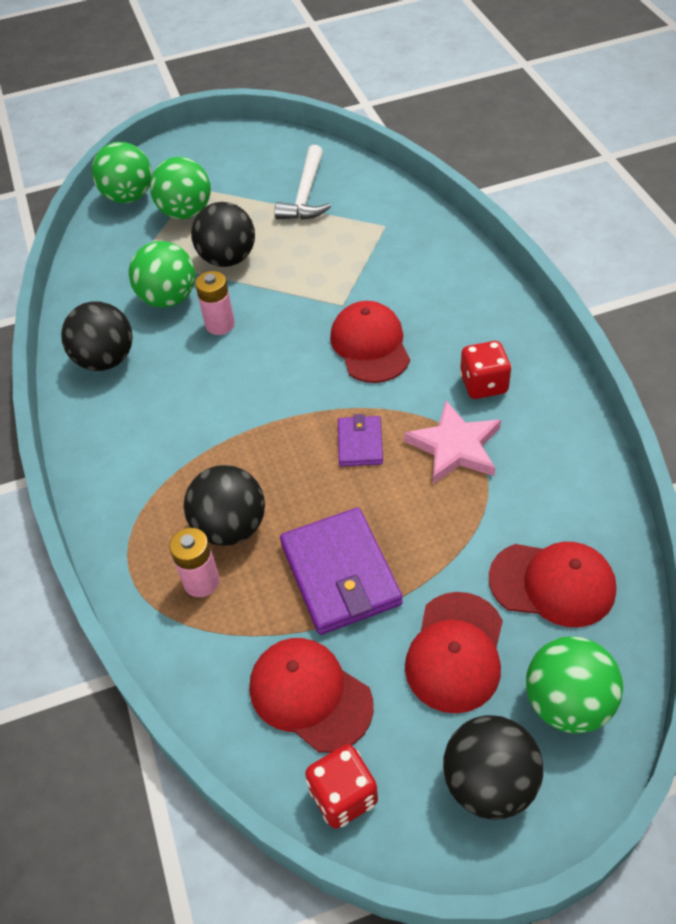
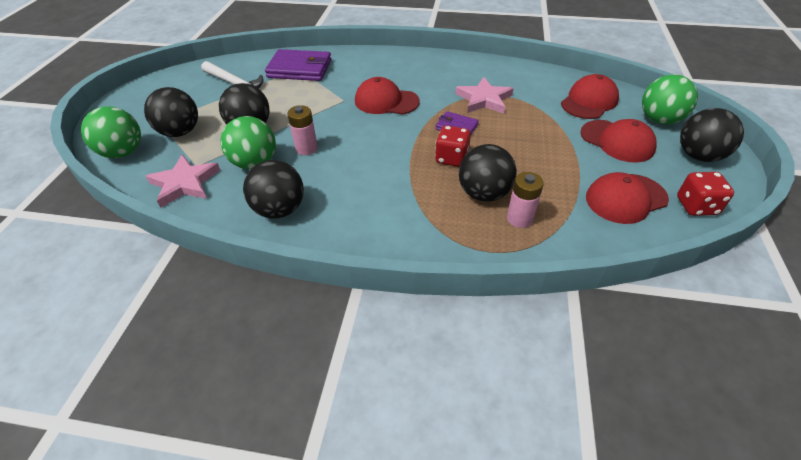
camera: 65 degrees left, 5 degrees down
(108, 268) = (185, 183): none -> pink star
(186, 212) = (180, 132): green ball -> black ball
(340, 574) = (546, 162): purple wallet -> purple wallet (300, 69)
(483, 384) = (449, 78): red dice -> red dice (451, 158)

